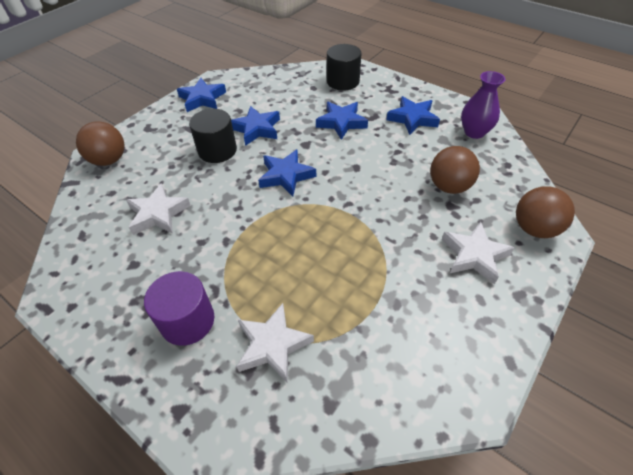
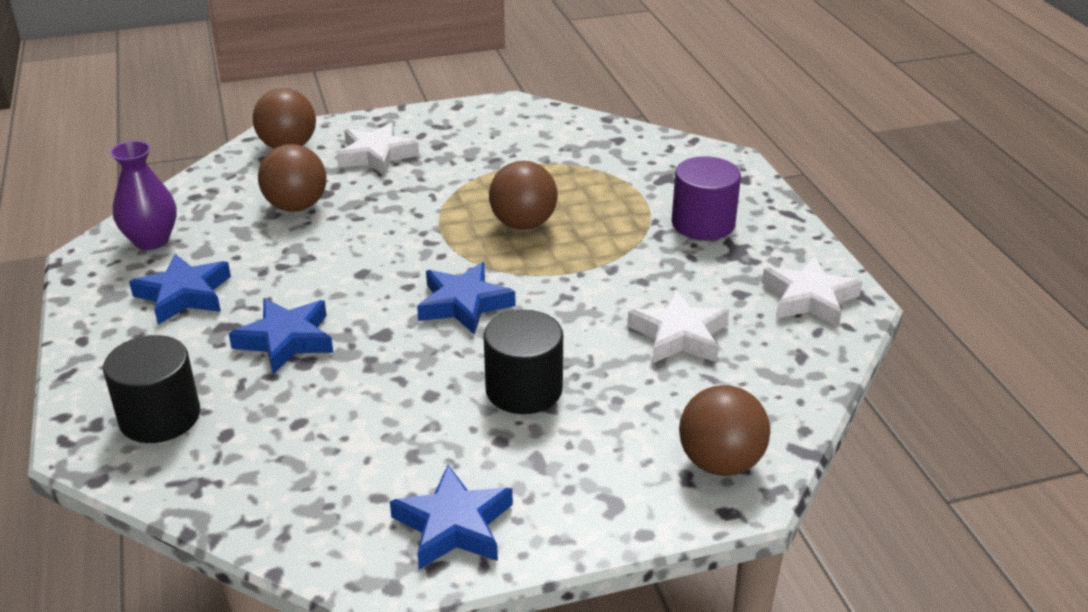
camera: 145 degrees left, 15 degrees down
(256, 129) = (424, 397): blue star -> none
(272, 345) = (633, 180): white star -> white star (809, 298)
(310, 247) = (523, 224): none -> brown ball

